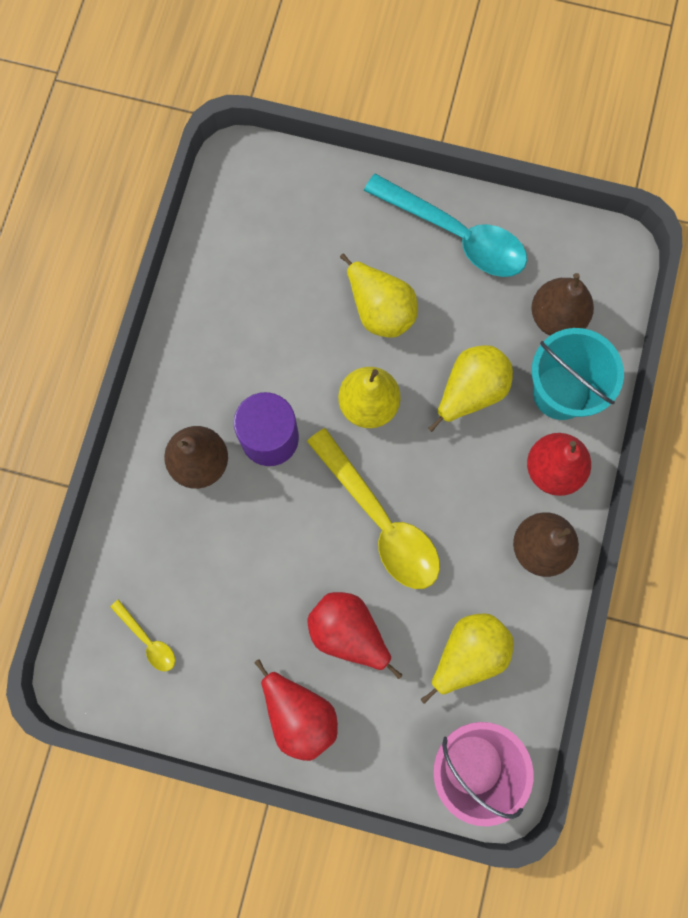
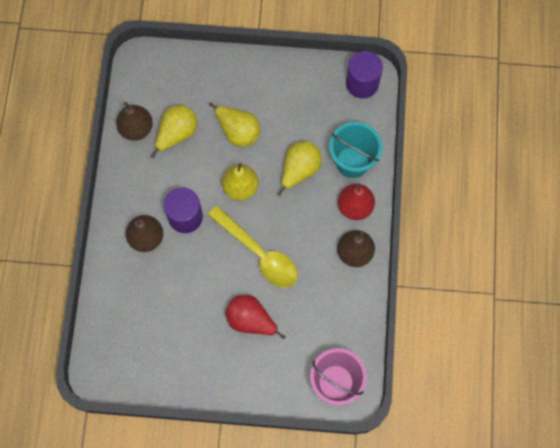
camera: 10 degrees left, 5 degrees down
(148, 640) = (133, 345): yellow spoon -> none
(299, 714) = (230, 372): red pear -> none
(456, 235) = (276, 81): turquoise spoon -> none
(468, 654) = (323, 320): yellow pear -> yellow pear (176, 134)
(556, 317) = (343, 119): brown pear -> brown pear (136, 129)
(598, 262) = (362, 83): none -> purple cylinder

